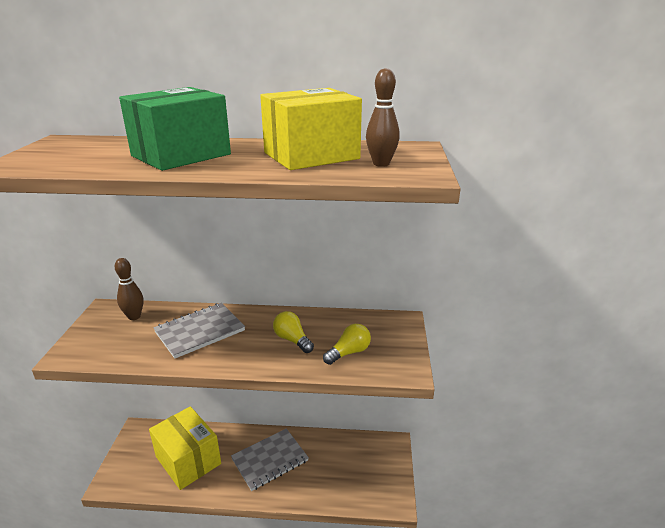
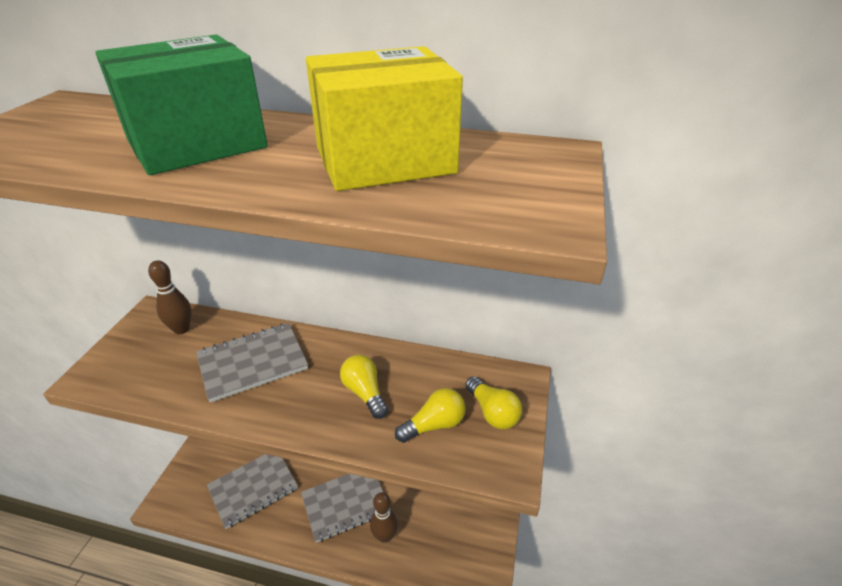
camera: 10 degrees right, 10 degrees up
(188, 460) = (253, 488): yellow box -> grey notebook
(381, 164) = (487, 188): brown bowling pin -> brown bowling pin (384, 536)
(388, 341) = (492, 412): none -> yellow light bulb

